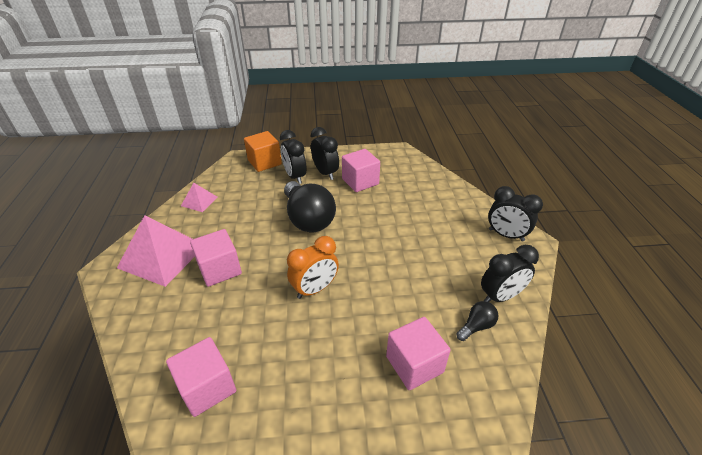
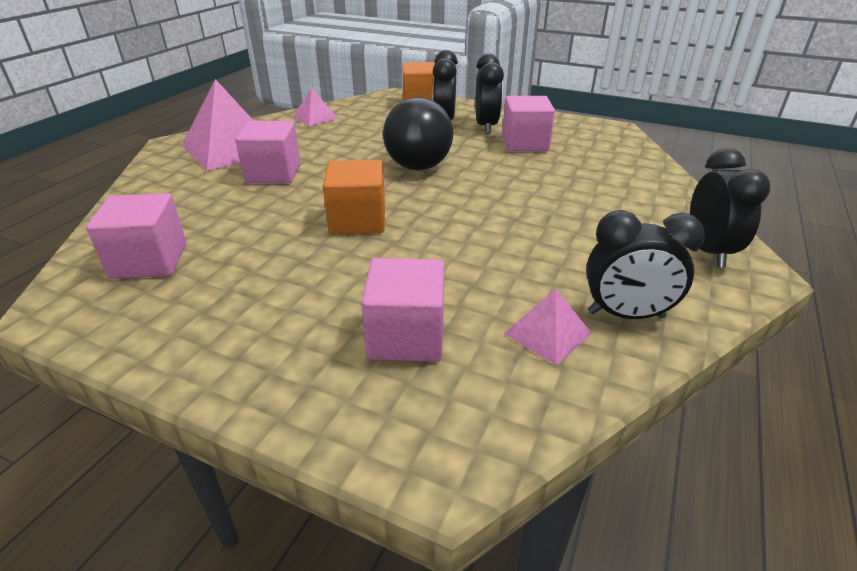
camera: 30 degrees right, 5 degrees down
(315, 289) = (358, 220): orange clock -> orange cube
(476, 326) = (547, 333): black light bulb -> pink pyramid
(506, 235) = (708, 251): black clock -> black clock turned 150 degrees counterclockwise

